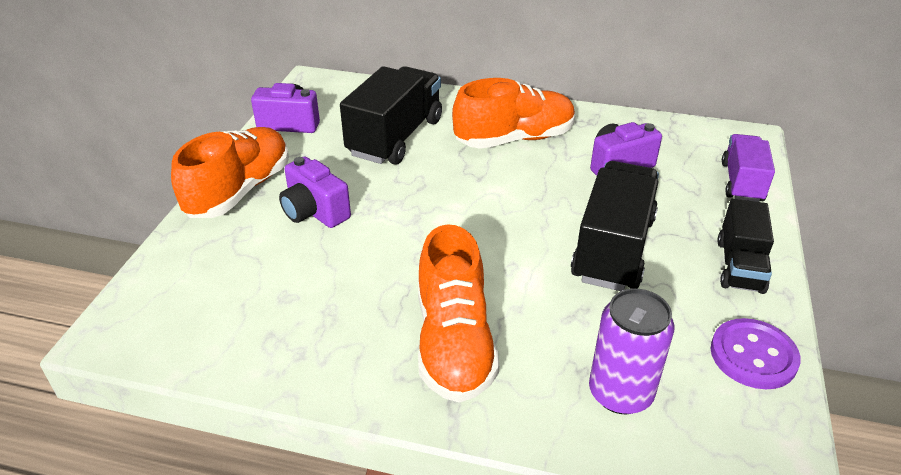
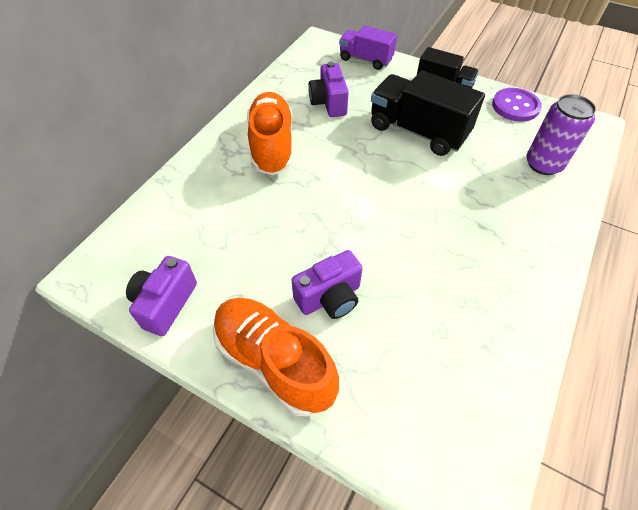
camera: 75 degrees left, 15 degrees up
(395, 137) = (234, 220): black truck -> none
(454, 343) = (500, 231): orange shoe -> none

